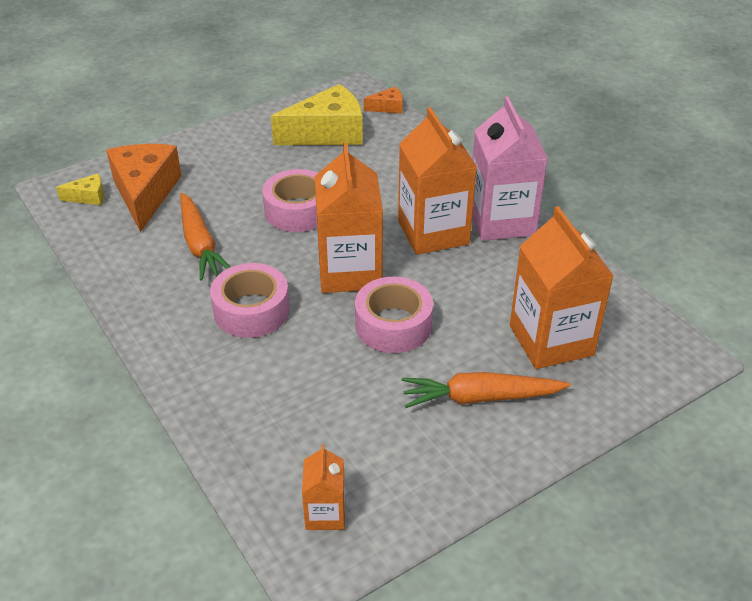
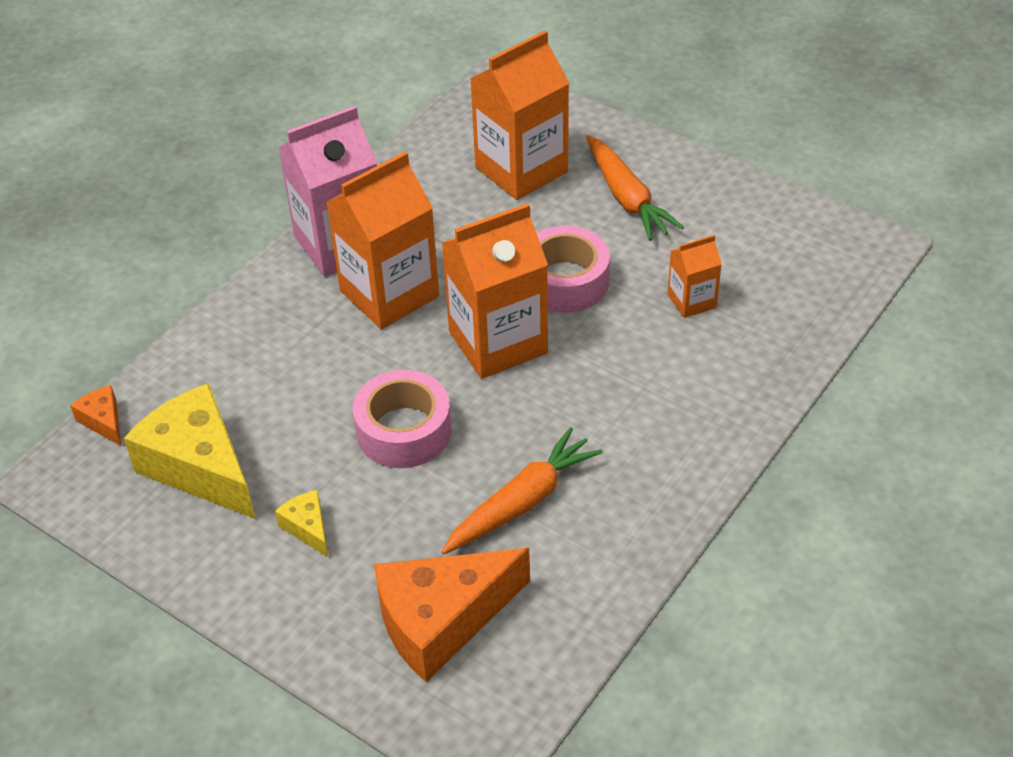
camera: 110 degrees left, 5 degrees up
(88, 197) = (483, 690): yellow cheese -> yellow cheese (308, 528)
(251, 311) = (611, 402): pink tape -> none
(325, 513) = (821, 255): orange carton -> orange carton (691, 301)

